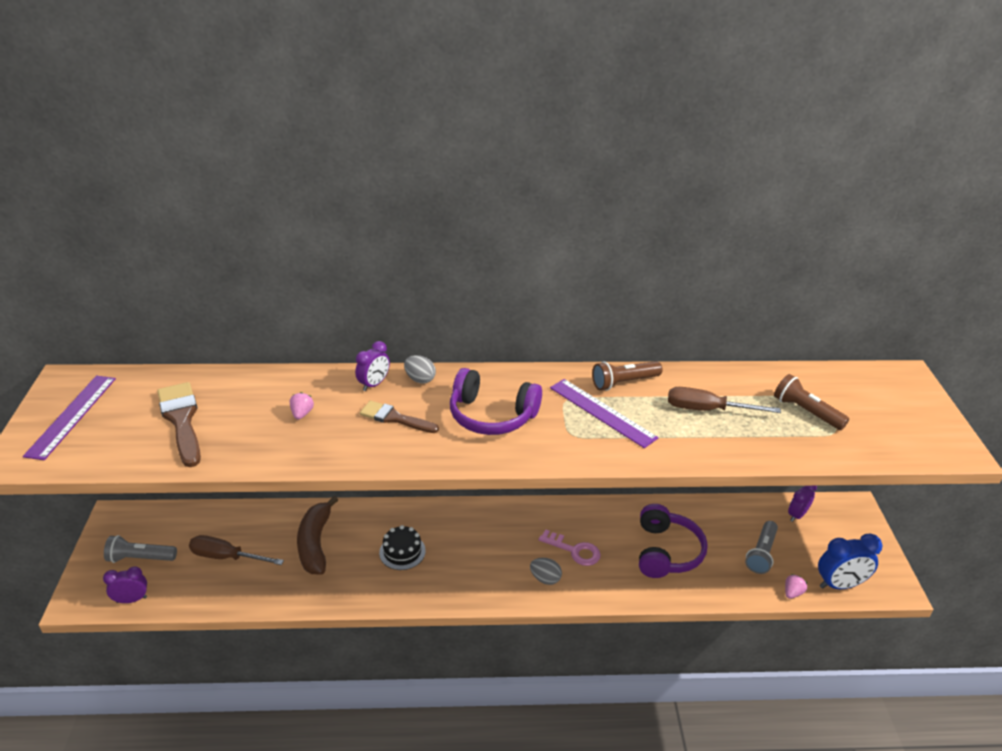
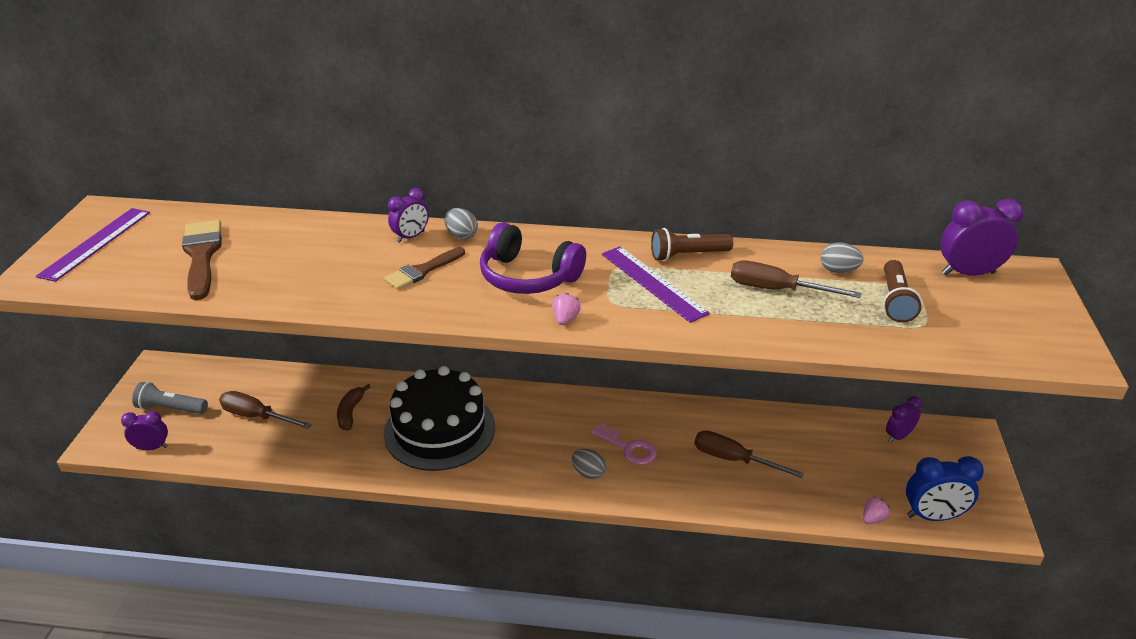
camera: 10 degrees right, 0 degrees up
(302, 414) = (326, 259): pink strawberry -> pink strawberry (565, 319)
(315, 544) = (350, 412): brown banana -> brown banana, size x0.61
(395, 418) = (422, 271): brown brush -> brown brush turned 75 degrees counterclockwise
(402, 552) = (439, 430): black cake -> black cake, size x2.20
(666, 552) = (733, 459): purple headphones -> brown screwdriver
(753, 387) = (838, 271): none -> grey egg
(761, 553) = (845, 473): grey flashlight -> none
(806, 412) = (895, 301): brown flashlight -> brown flashlight turned 135 degrees counterclockwise
(857, 380) = (968, 273): none -> purple clock

